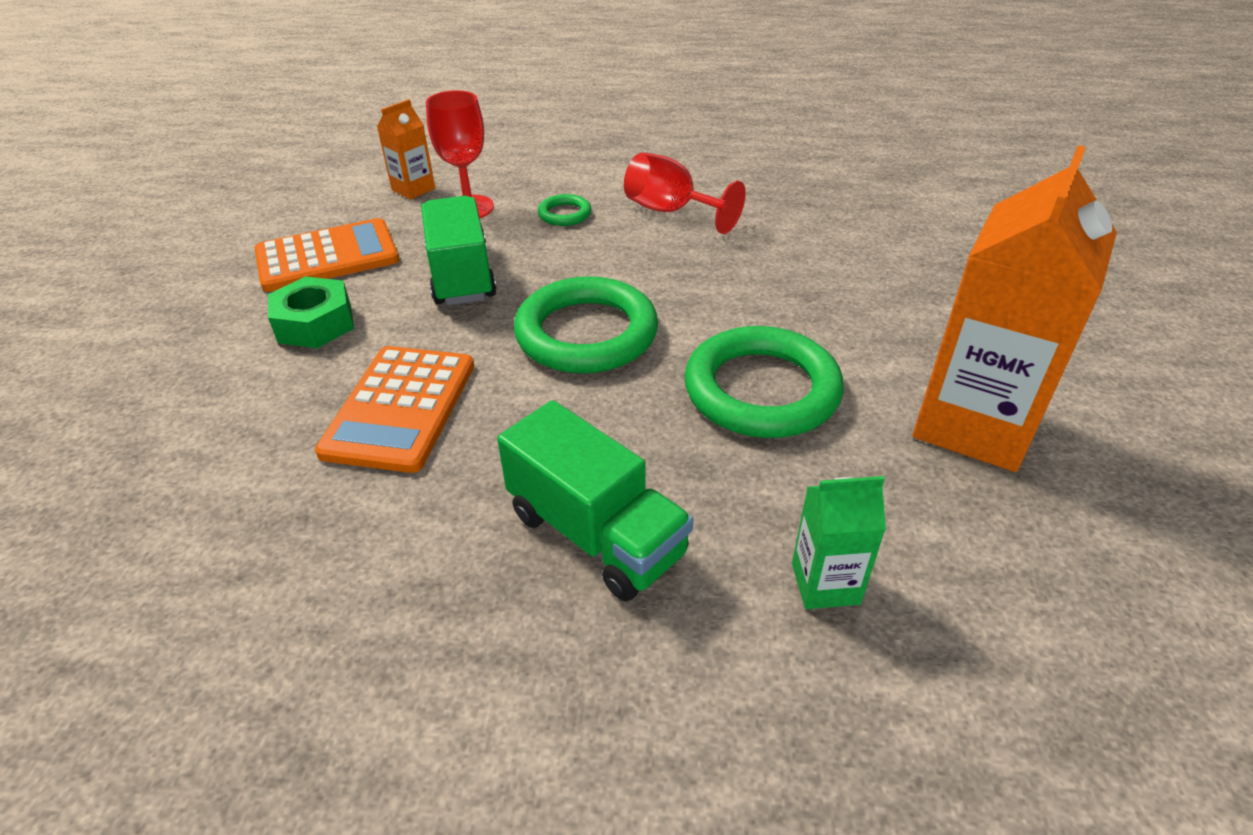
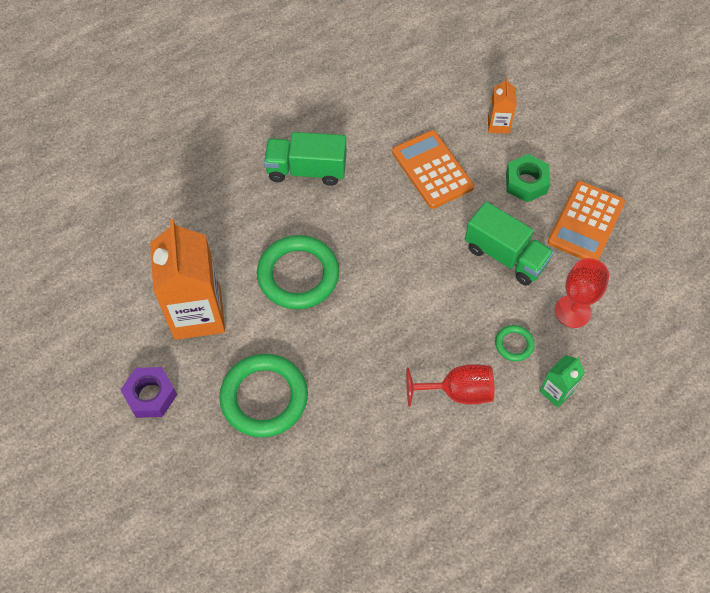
camera: 140 degrees right, 20 degrees up
(413, 189) = (627, 306): orange carton -> orange carton (498, 124)
(586, 333) = (403, 258): green ring -> green ring (264, 397)
(825, 583) = (218, 201): green carton -> green carton (556, 391)
(1103, 369) = (150, 395): none -> purple nut

